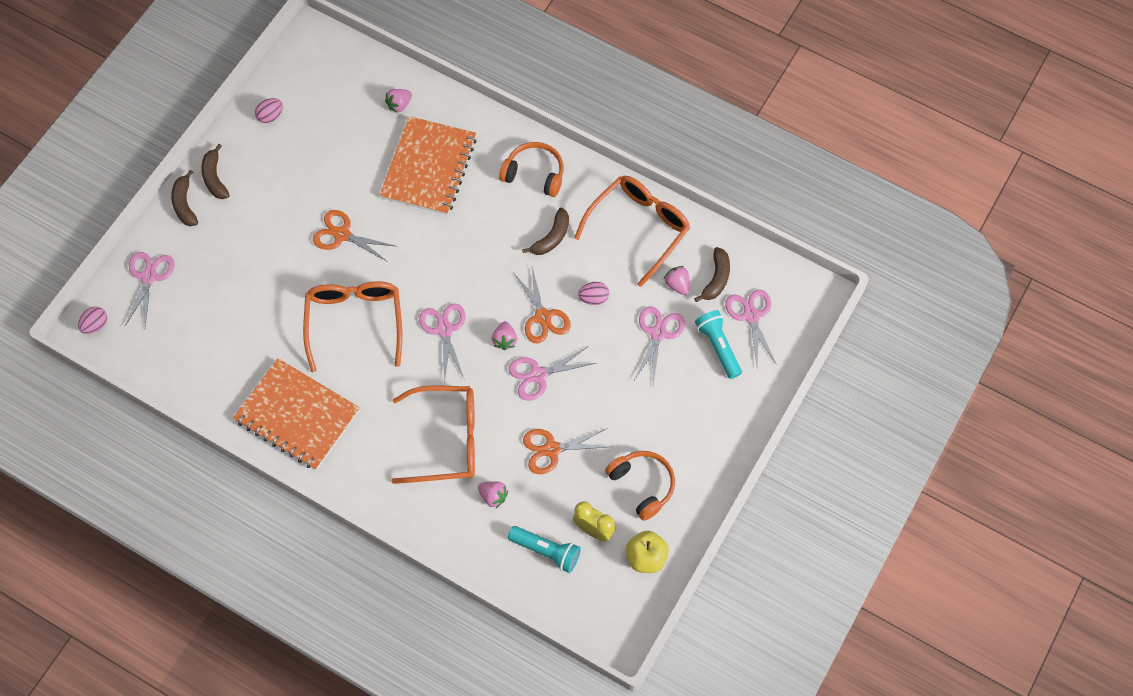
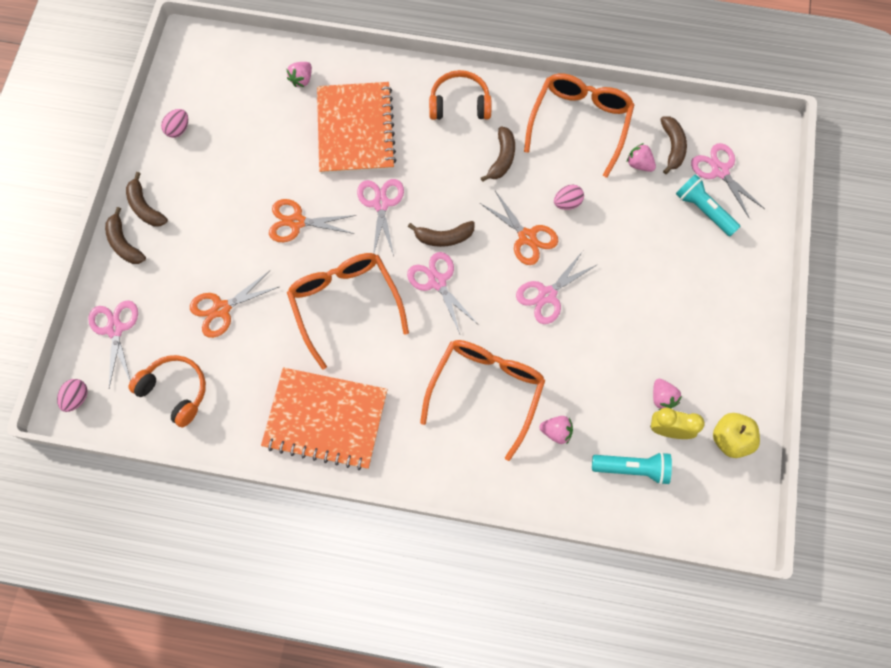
camera: 20 degrees left, 5 degrees up
(447, 440) = (486, 390): orange glasses -> orange glasses turned 45 degrees counterclockwise
(467, 292) = (444, 237): none -> brown banana
(504, 340) = (500, 272): pink strawberry -> pink strawberry (662, 397)
(552, 449) = (592, 364): orange scissors -> orange scissors (221, 309)
(642, 485) = (694, 368): orange headphones -> orange headphones (175, 391)
(658, 333) = (642, 216): pink scissors -> pink scissors (381, 204)

